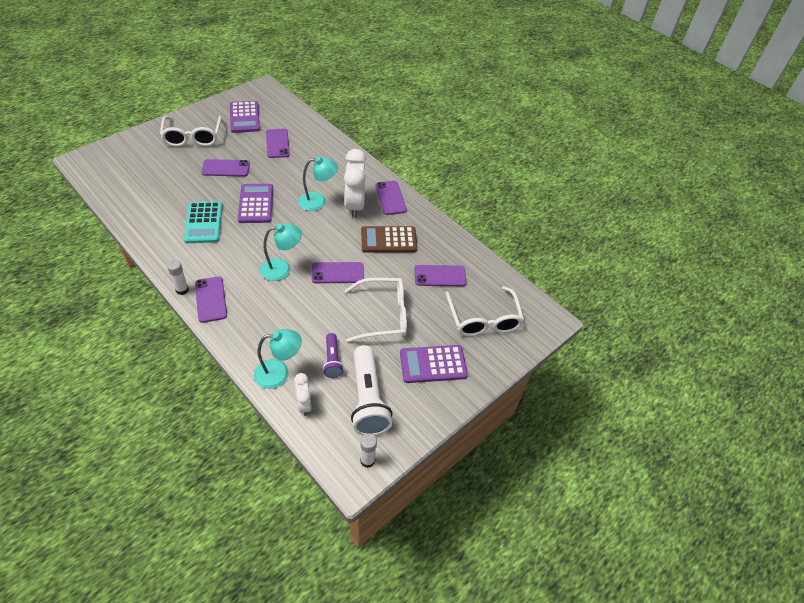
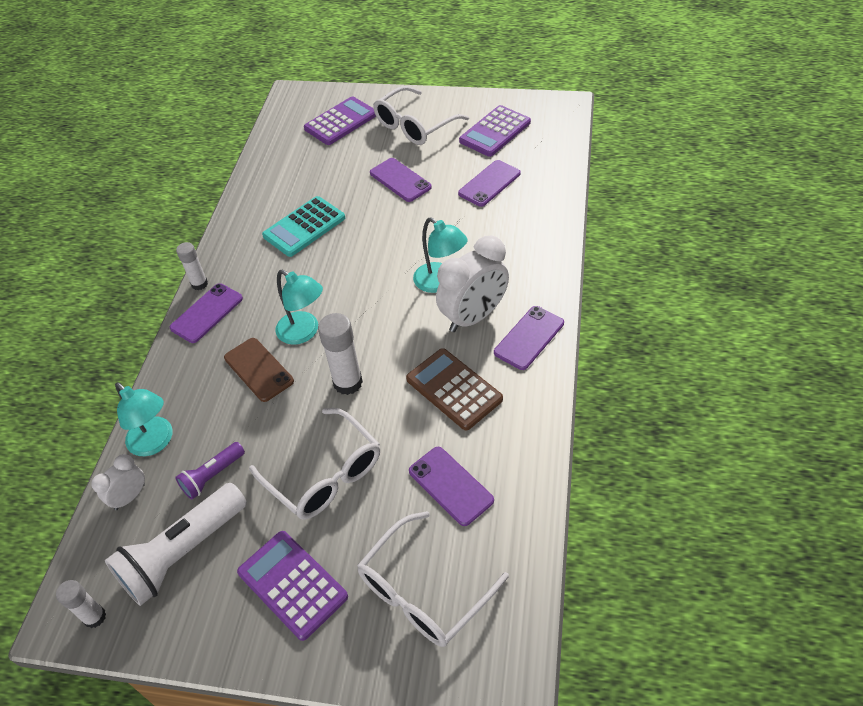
camera: 60 degrees right, 0 degrees up
(256, 204) = (376, 240): purple calculator -> purple calculator (341, 122)
(283, 301) = (258, 369): none -> brown phone
(337, 273) = (348, 382): purple phone -> white glue stick

